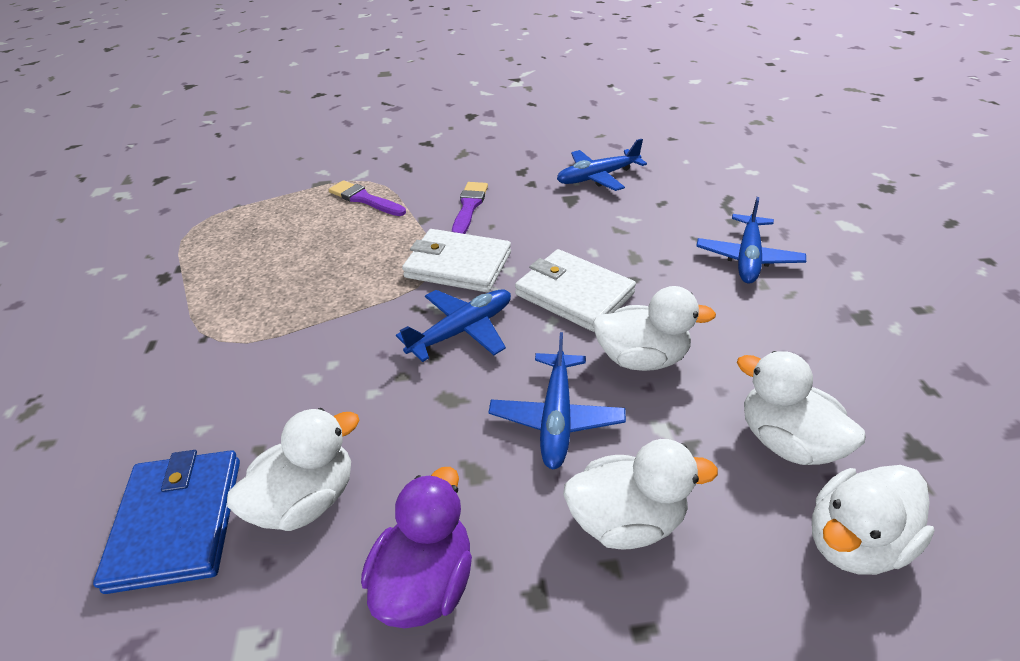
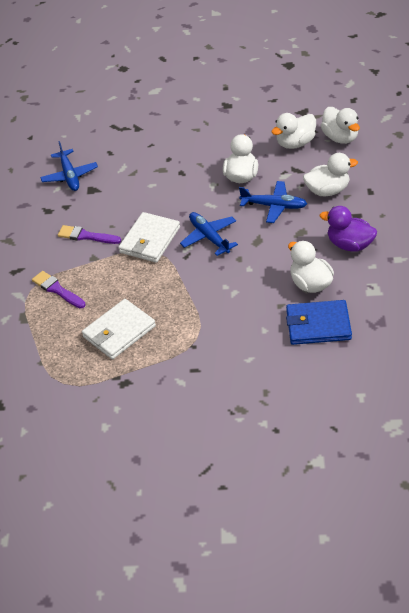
camera: 80 degrees left, 5 degrees up
(364, 199) = (57, 289): purple brush -> purple brush turned 90 degrees clockwise
(574, 294) = (188, 195): white wallet -> white wallet (119, 331)
(626, 520) = (327, 190): white duck -> white duck turned 75 degrees clockwise
(748, 257) = (173, 130): blue plane -> none

